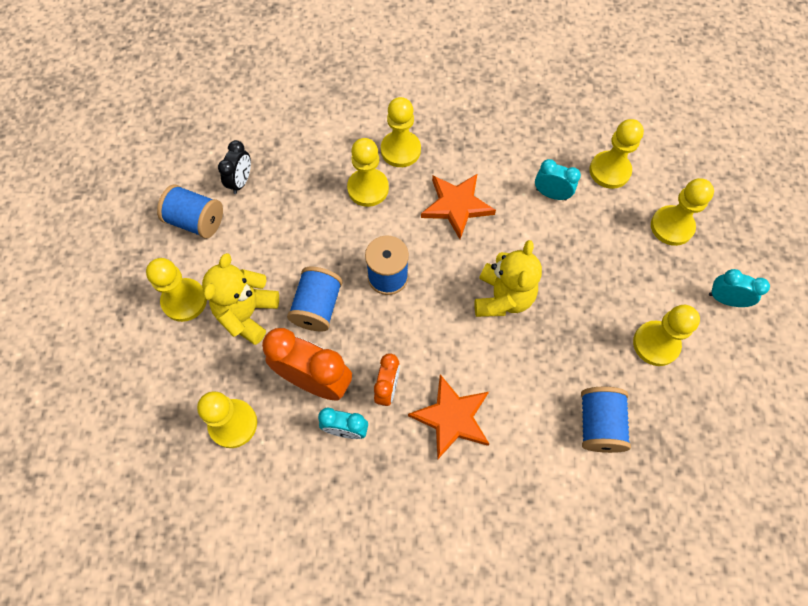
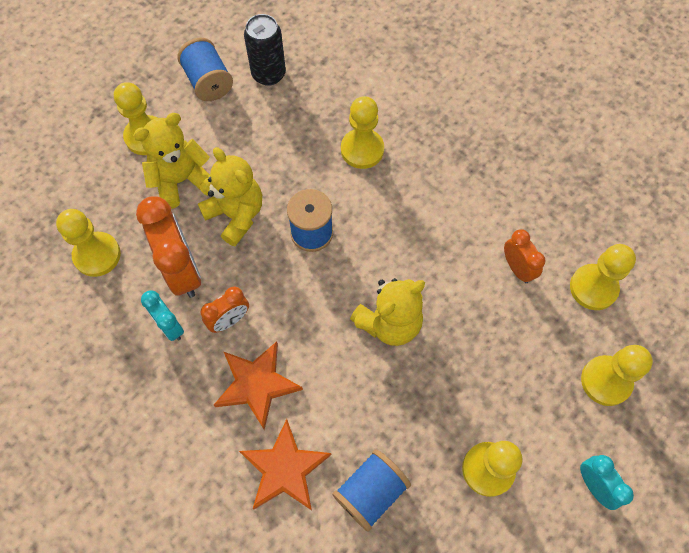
camera: 40 degrees right, 0 degrees up
(241, 181) = (268, 74): black clock -> black can
(317, 307) = (236, 215): blue spool -> yellow teddy bear
(400, 150) = (419, 137): yellow pawn -> none
(457, 206) = (423, 217): orange star -> orange star (285, 469)
(551, 194) = (517, 268): turquoise clock -> orange clock

